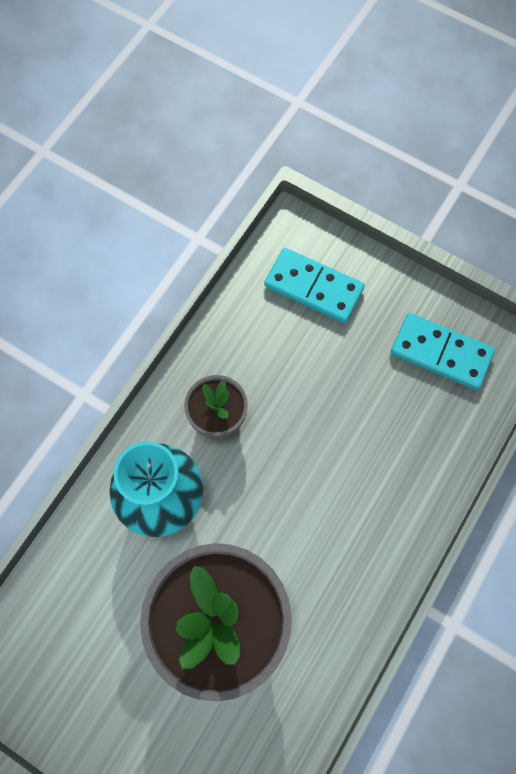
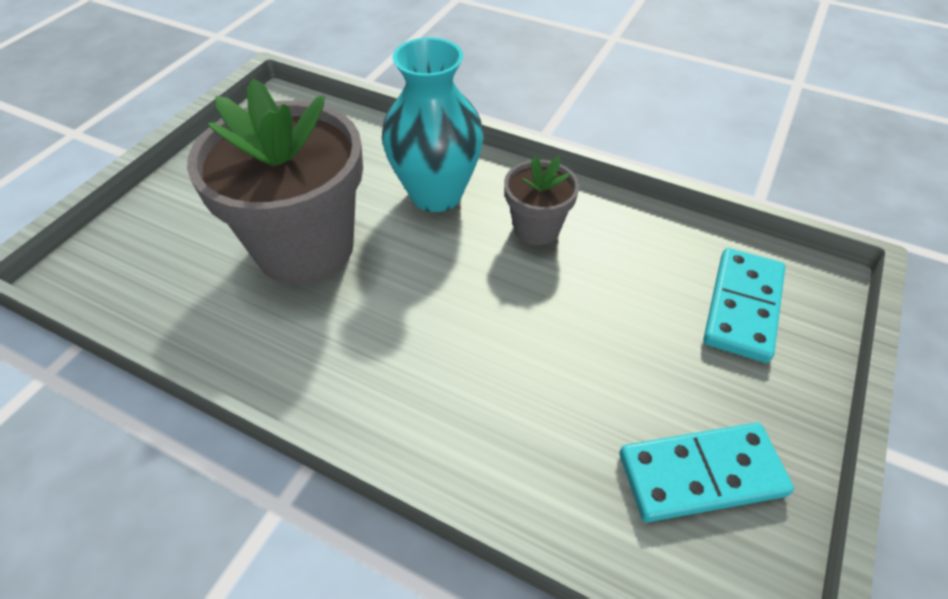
camera: 85 degrees right, 20 degrees down
(441, 353) = (701, 475): turquoise domino -> turquoise domino turned 60 degrees clockwise

